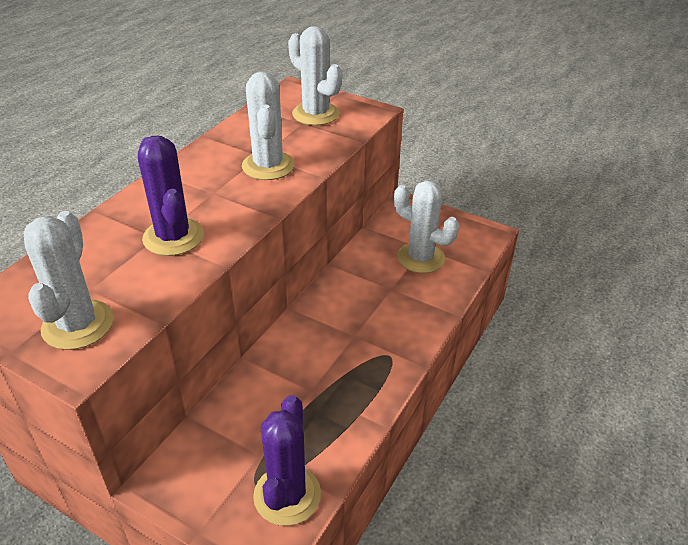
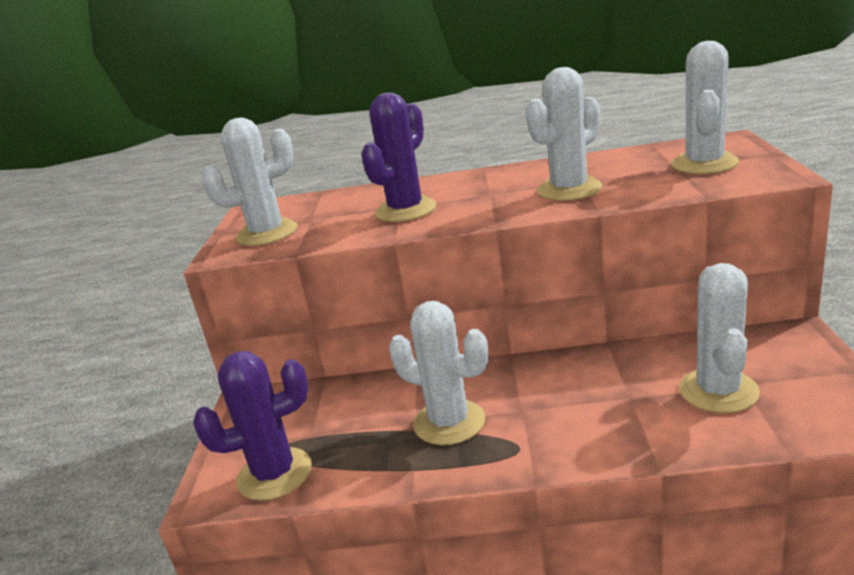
camera: 65 degrees right, 15 degrees down
(330, 373) = (449, 422): none -> white cactus

